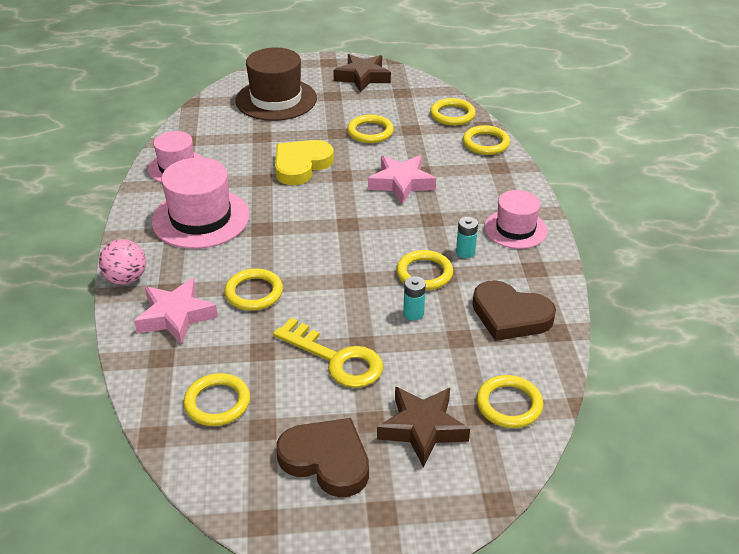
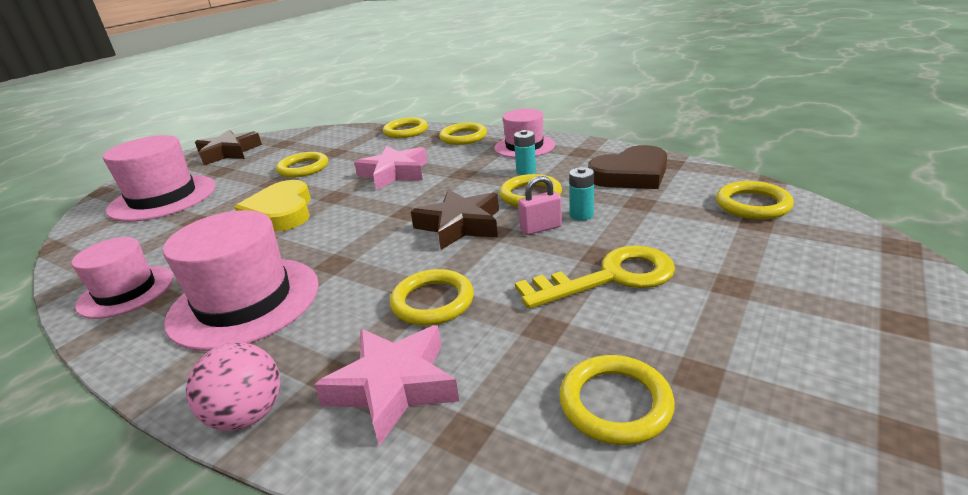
camera: 50 degrees left, 10 degrees down
(276, 99) = (163, 198): brown hat -> pink hat
(326, 460) = (790, 337): brown heart -> none
(376, 300) = (540, 228): none -> pink padlock
(422, 428) = (763, 257): brown star -> brown star (460, 225)
(452, 115) = (349, 133): yellow ring -> yellow ring (463, 137)

